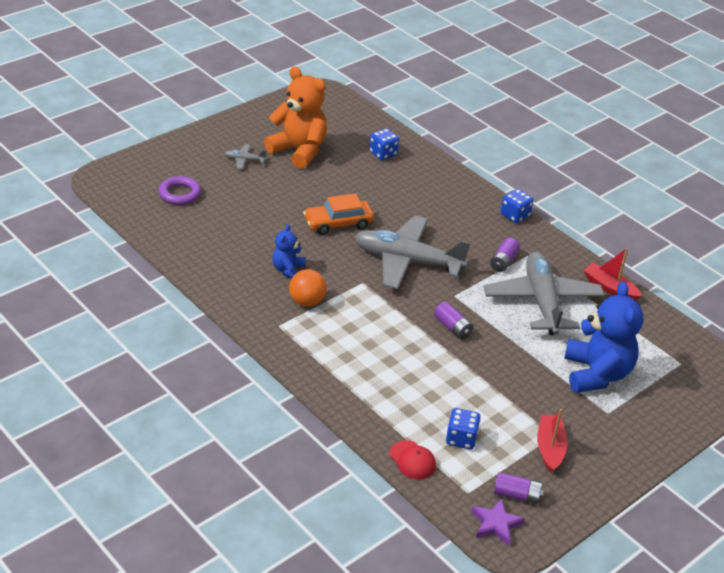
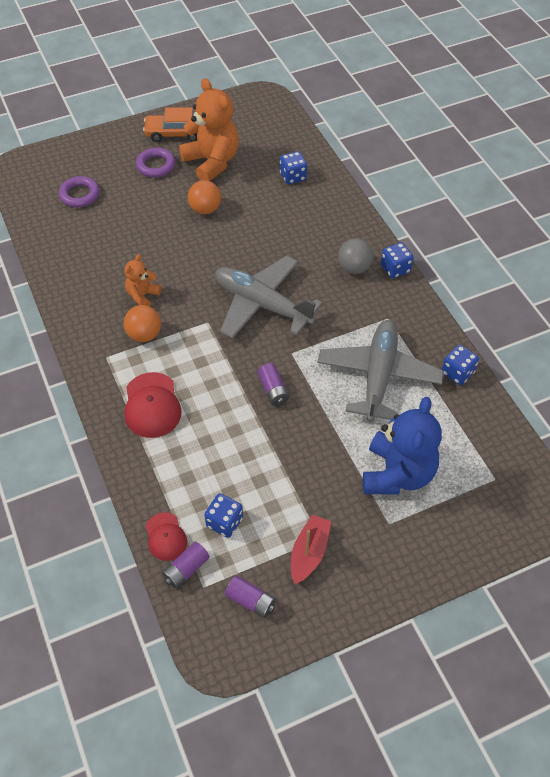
camera: 20 degrees right, 15 degrees up
(244, 160) = (156, 165): grey plane -> purple ring
(288, 270) = (143, 296): blue teddy bear -> orange teddy bear
(312, 190) = (205, 209): none -> orange ball
(338, 223) = (213, 250): orange car -> orange car (175, 133)
(344, 358) = (152, 405): none -> red cap
(477, 220) = (354, 268): none -> grey ball
(496, 524) = (215, 630): purple star -> none
(503, 261) = (359, 321): purple battery -> purple battery (186, 569)
(609, 288) = (457, 373): red boat -> blue dice

